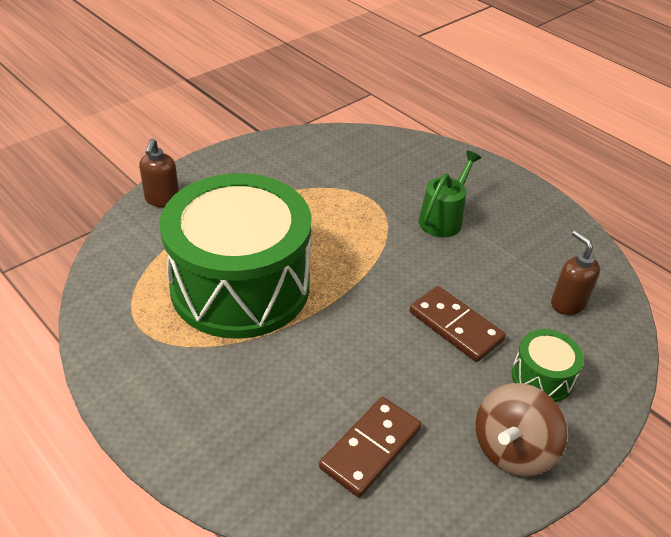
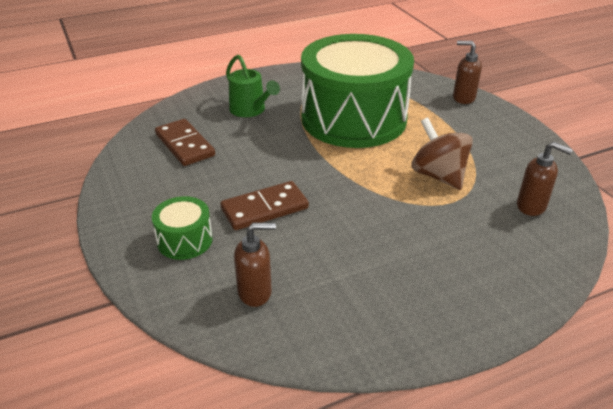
camera: 110 degrees right, 5 degrees down
(356, 156) = (531, 206): none -> brown soap dispenser
(443, 218) = (412, 242): green watering can -> green watering can (250, 110)
(512, 449) = (138, 202): brown spinning top -> brown spinning top (438, 175)

